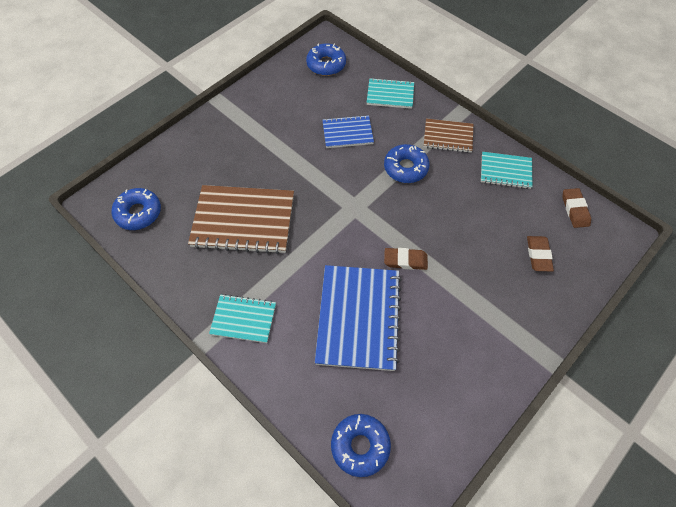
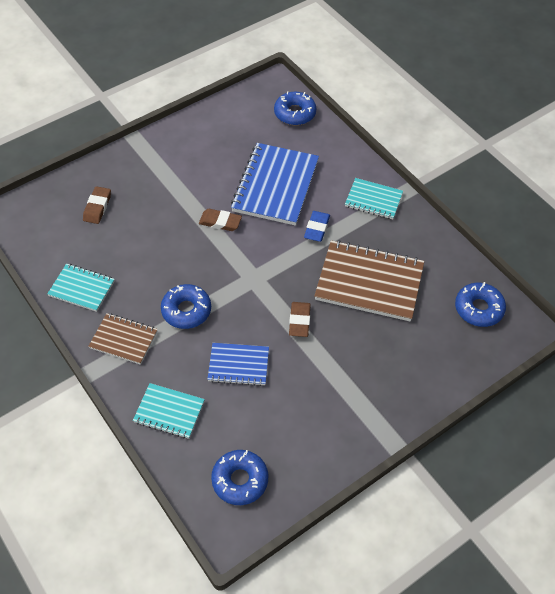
camera: 170 degrees left, 5 degrees down
(303, 271) = (317, 228): none -> blue eraser
(575, 209) = (37, 239): brown eraser -> brown eraser (299, 321)

